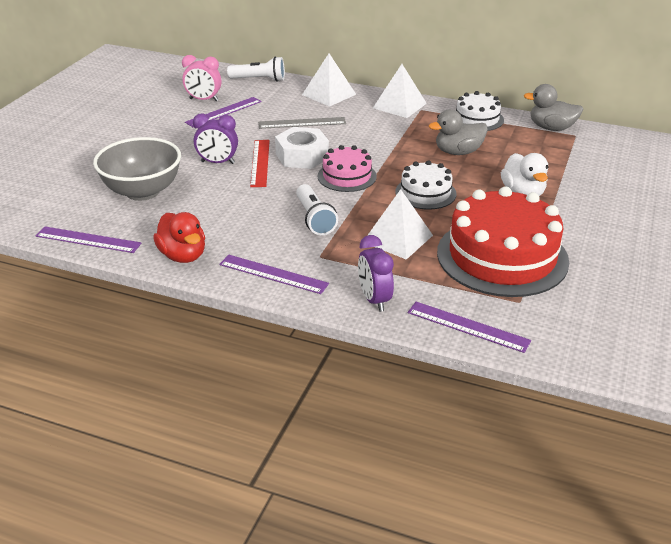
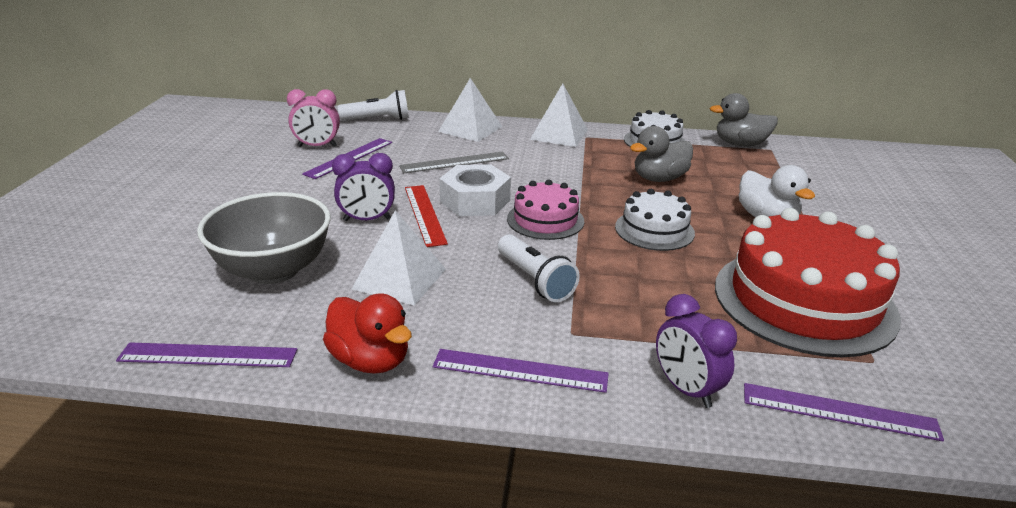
camera: 15 degrees left, 5 degrees down
(397, 238) = (659, 293): white pyramid -> white pyramid (399, 278)

